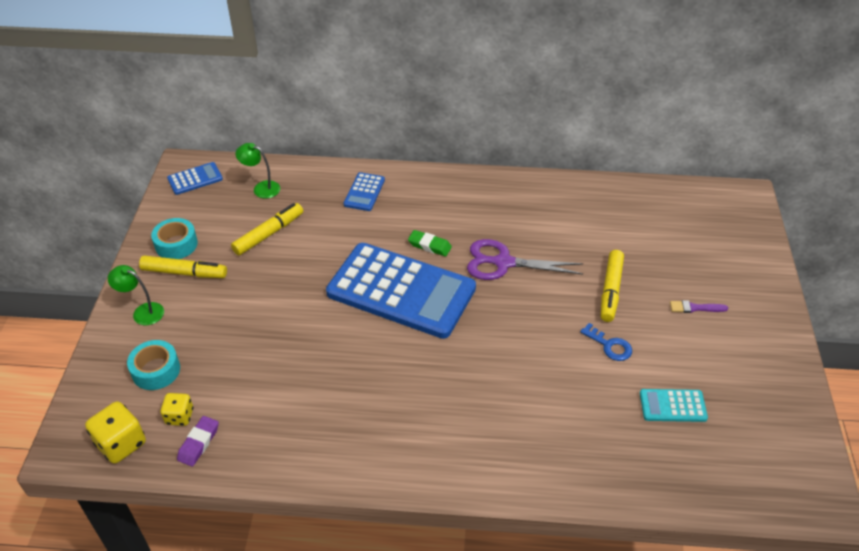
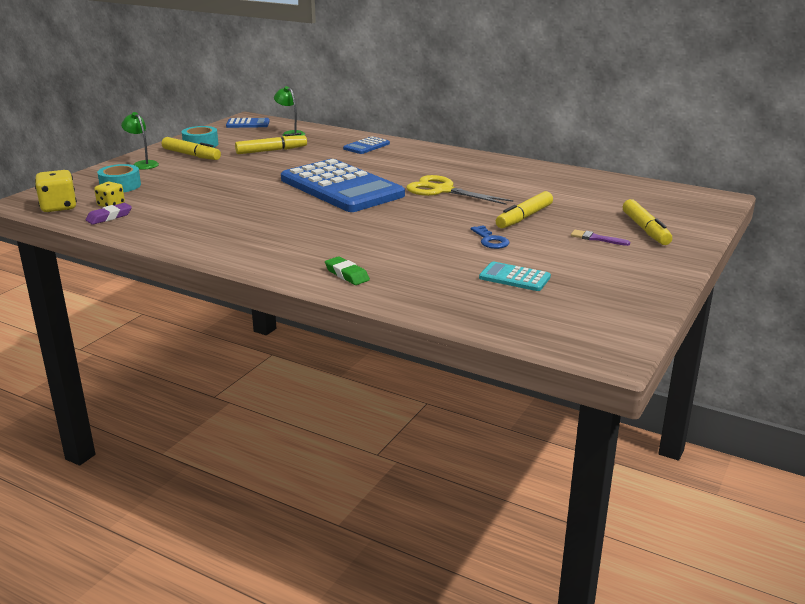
camera: 25 degrees right, 20 degrees down
(429, 245) = (390, 174): green eraser -> green eraser (347, 274)
(503, 263) = (443, 190): purple scissors -> yellow scissors
(723, 276) = (645, 229): none -> yellow marker

